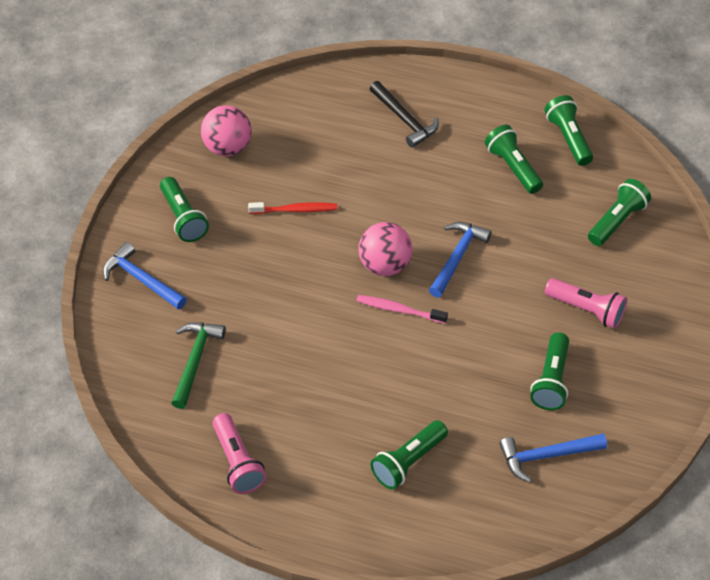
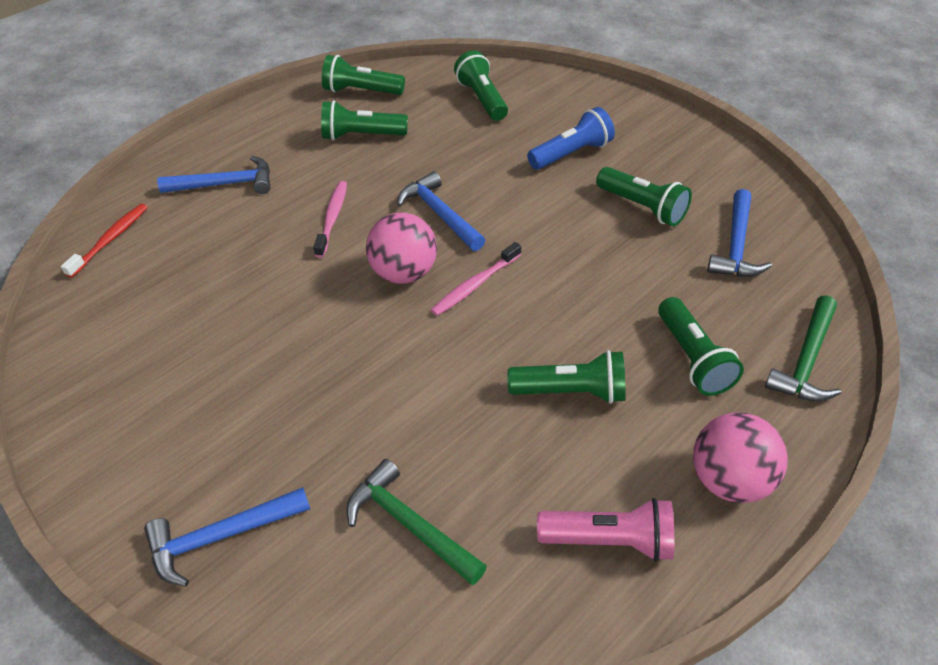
camera: 60 degrees left, 5 degrees down
(183, 218) = (163, 441): green flashlight -> green flashlight (571, 391)
(227, 147) = (100, 348): pink ball -> pink ball (729, 480)
(295, 210) = (258, 320): red toothbrush -> red toothbrush (110, 240)
(405, 120) = (226, 184): black hammer -> blue hammer
(411, 198) = (332, 218): none -> pink toothbrush
(448, 531) = (806, 360): none -> green hammer
(586, 310) = (571, 154): pink flashlight -> blue flashlight

